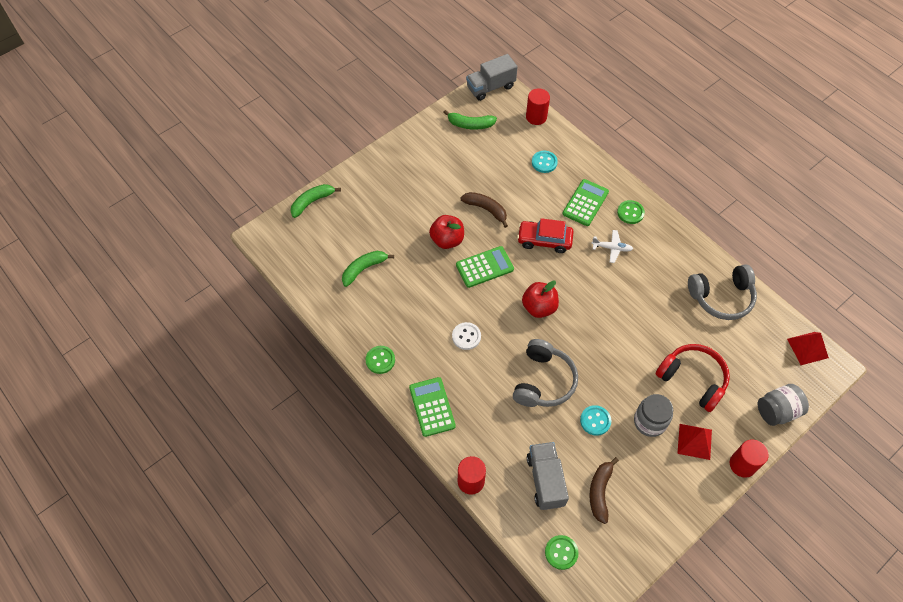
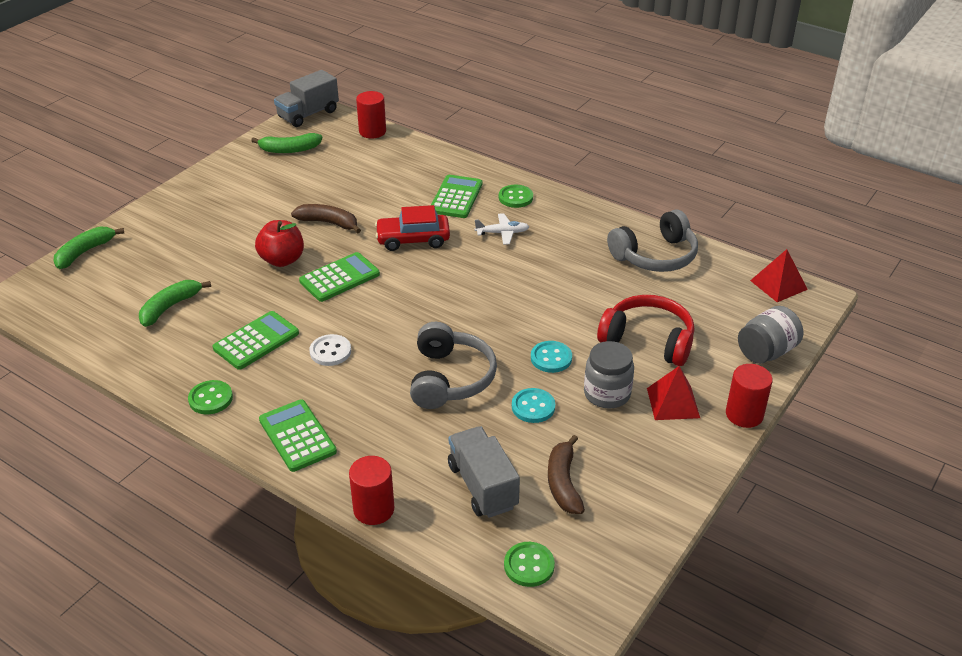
camera: 15 degrees left, 20 degrees down
(417, 315) = (256, 341): none -> green calculator
(539, 307) = (423, 305): red apple -> none
(544, 162) = (393, 169): turquoise button -> turquoise button (551, 358)

